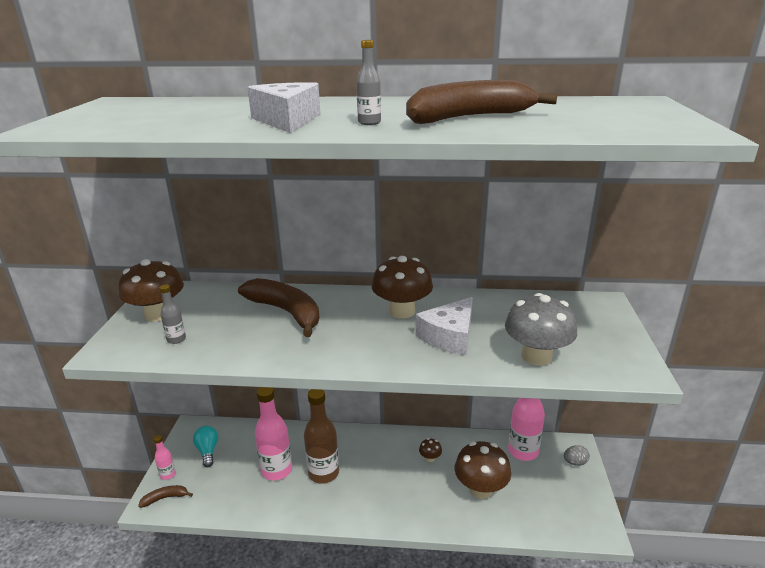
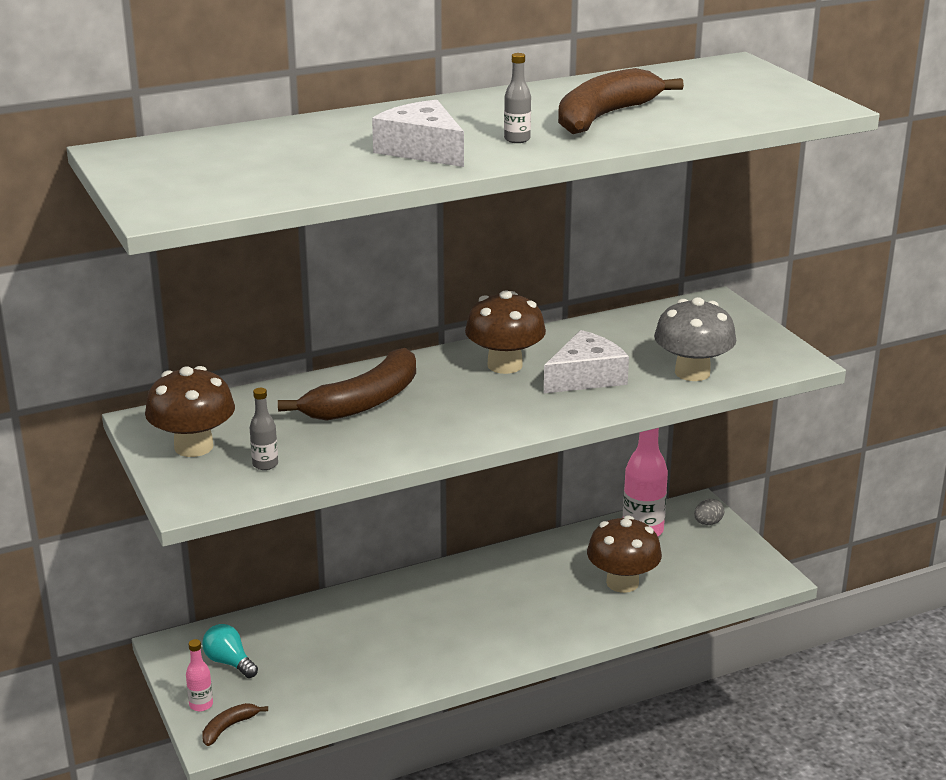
camera: 30 degrees left, 0 degrees up
(276, 470) = (352, 649): pink bottle -> none
(286, 312) = (364, 401): brown banana -> brown banana turned 120 degrees clockwise
(323, 473) = (418, 631): brown bottle -> none
(430, 458) = (538, 572): brown mushroom -> none
(449, 336) = (586, 377): white cheese -> white cheese turned 135 degrees counterclockwise

